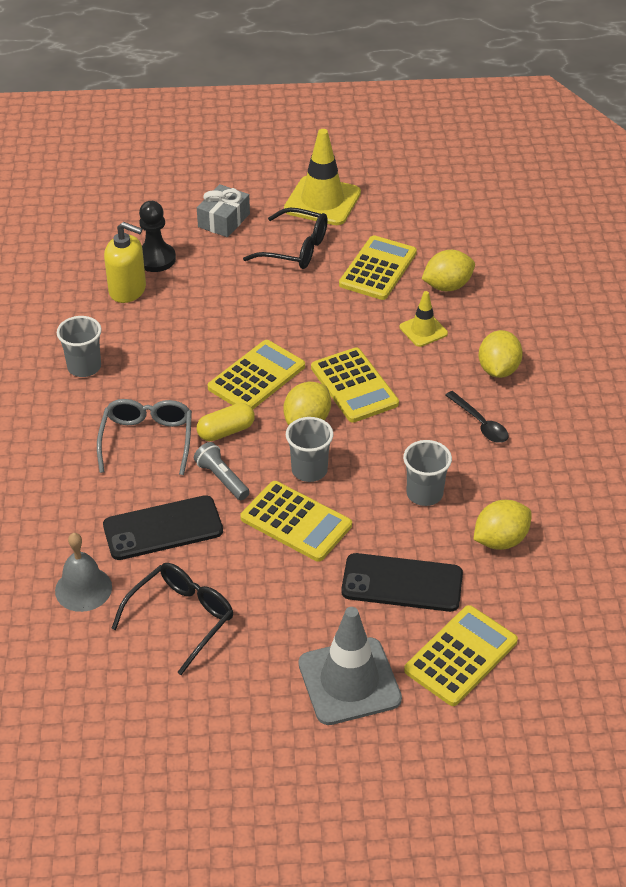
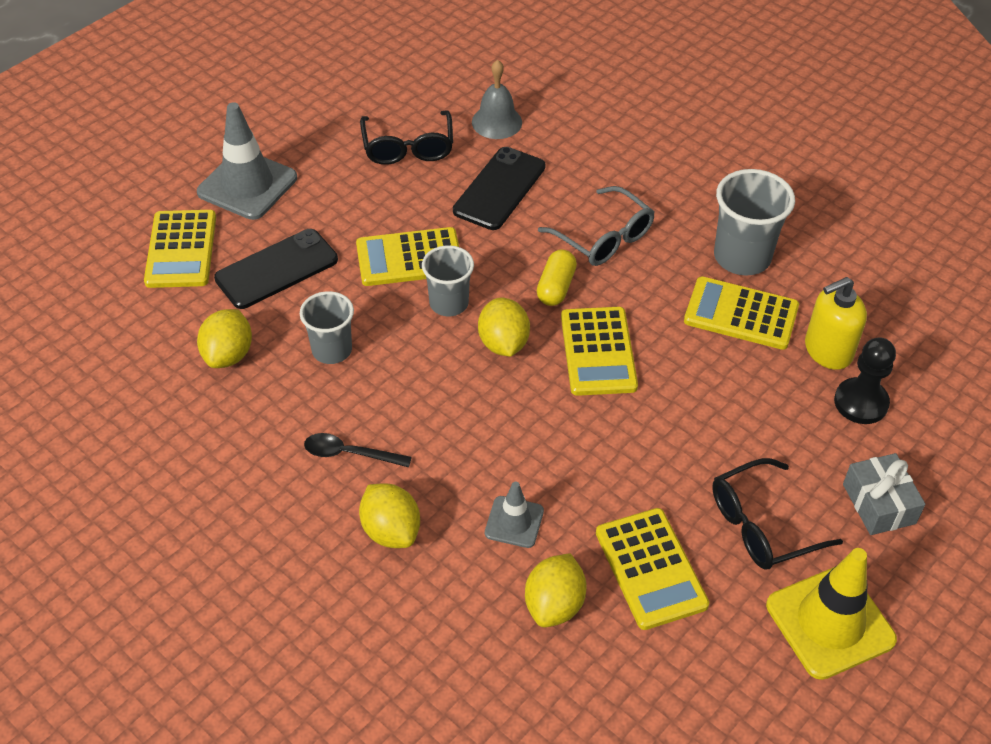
camera: 135 degrees right, 5 degrees up
(84, 367) = (742, 257): grey cup -> grey cup, size x1.52
(222, 479) = (507, 250): grey flashlight -> none
(354, 386) = (505, 407): yellow calculator -> yellow calculator (741, 314)
(423, 330) = (514, 522): yellow traffic cone -> grey traffic cone

